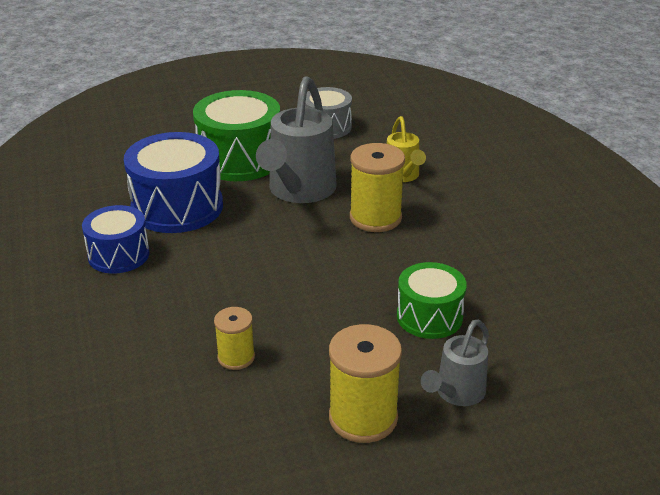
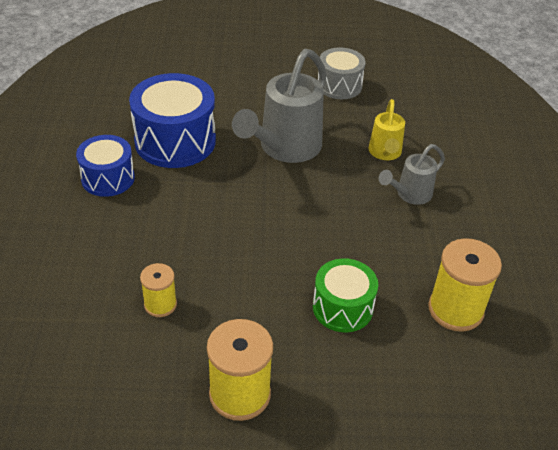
camera: 15 degrees right, 10 degrees up
(239, 159) = (248, 103): green drum -> none
(375, 218) = (340, 192): yellow spool -> yellow spool (455, 309)
(456, 393) = (331, 393): grey watering can -> grey watering can (410, 194)

